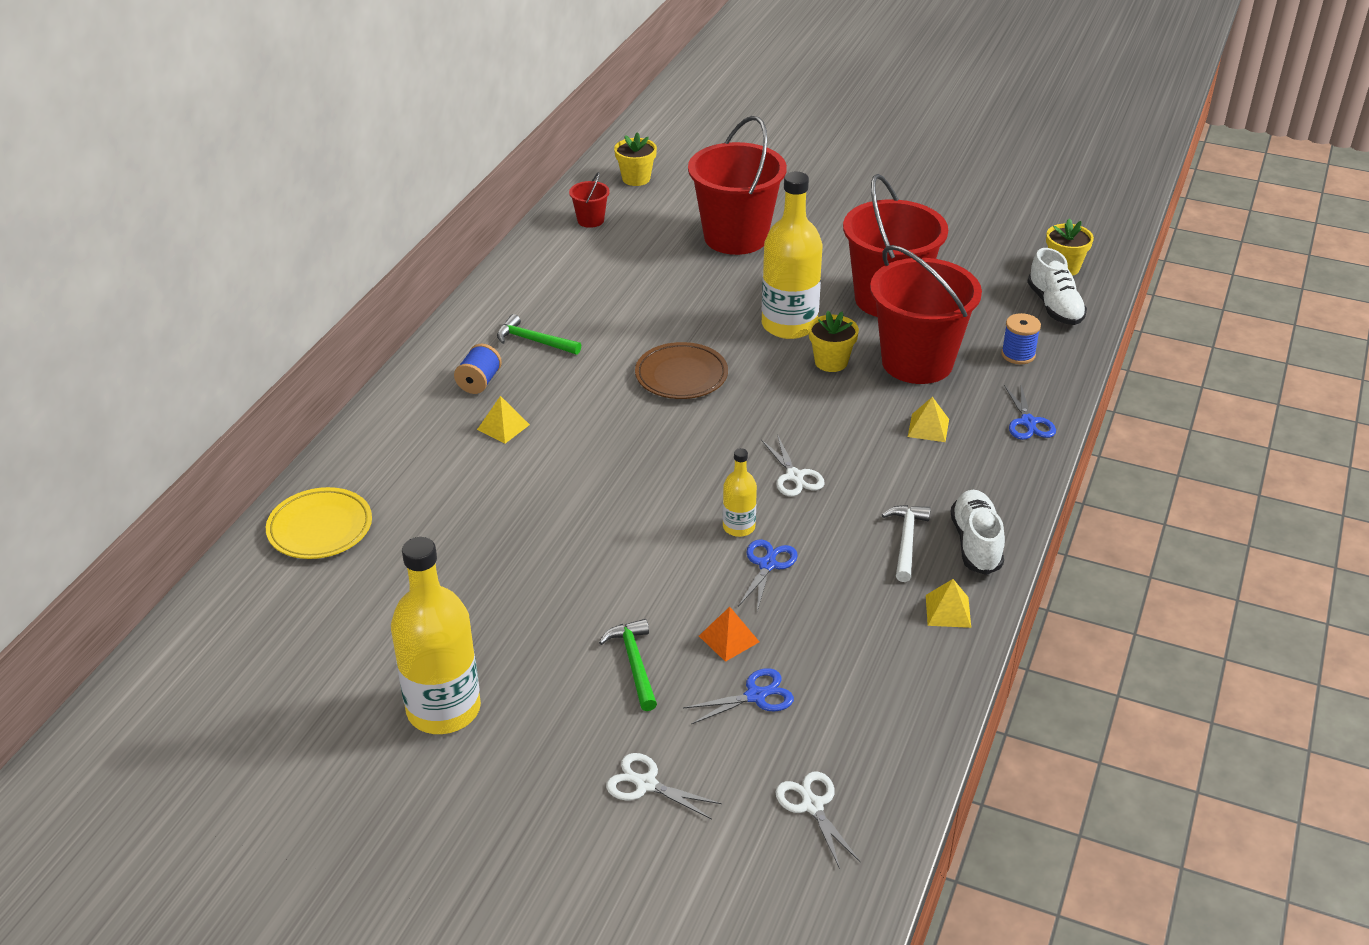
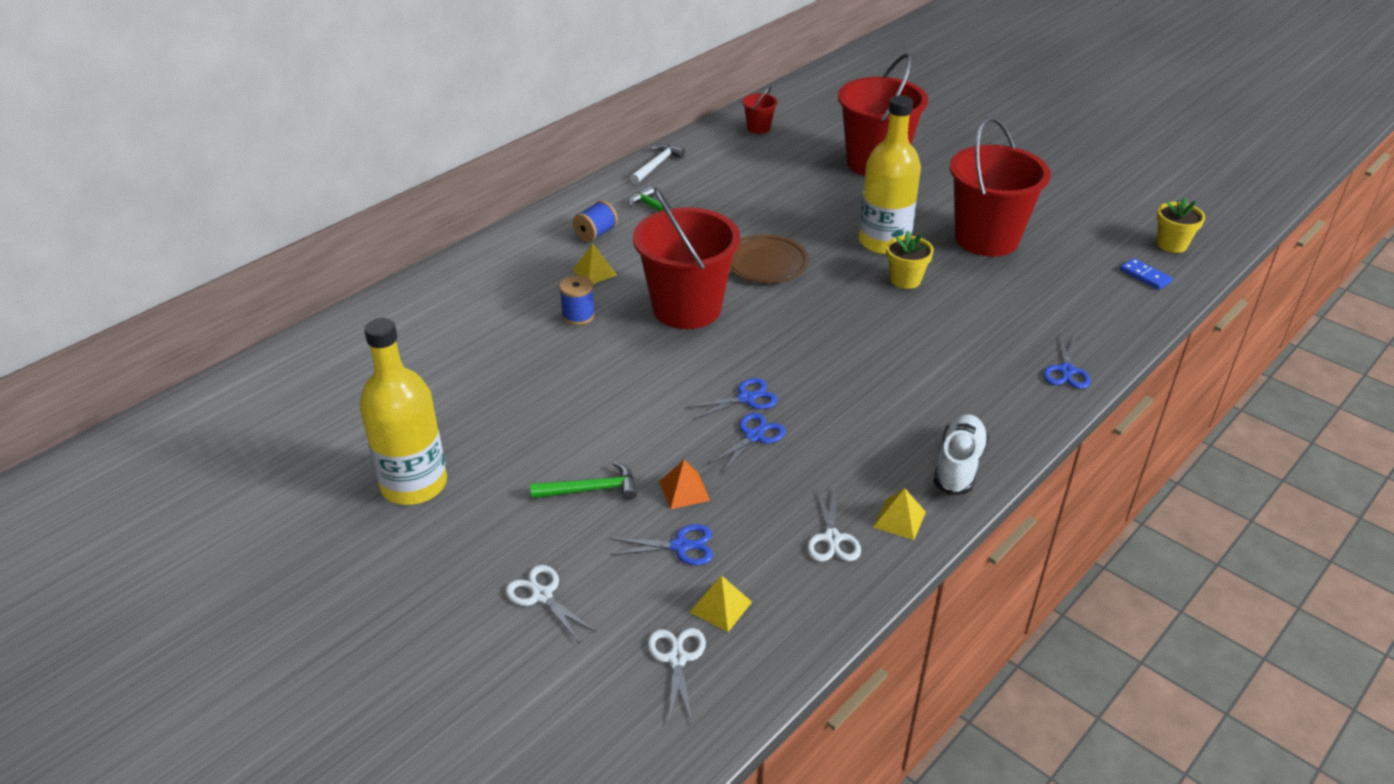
camera: 20 degrees right, 0 degrees up
(320, 528) = (406, 317): yellow plate -> none
(634, 663) = (591, 489): green hammer -> green hammer turned 75 degrees clockwise
(636, 179) = (815, 103): yellow flower pot -> none
(739, 527) = (746, 398): yellow bottle -> blue scissors
(794, 476) = (819, 368): white scissors -> white scissors (832, 539)
(906, 541) = (892, 447): white hammer -> white hammer (656, 165)
(917, 362) = (985, 296): red bucket -> red bucket (687, 308)
(928, 428) = (966, 354): yellow pyramid -> yellow pyramid (721, 607)
(1018, 354) = (1087, 310): blue spool -> blue spool (578, 315)
(1054, 307) = (1145, 276): white shoe -> blue domino

